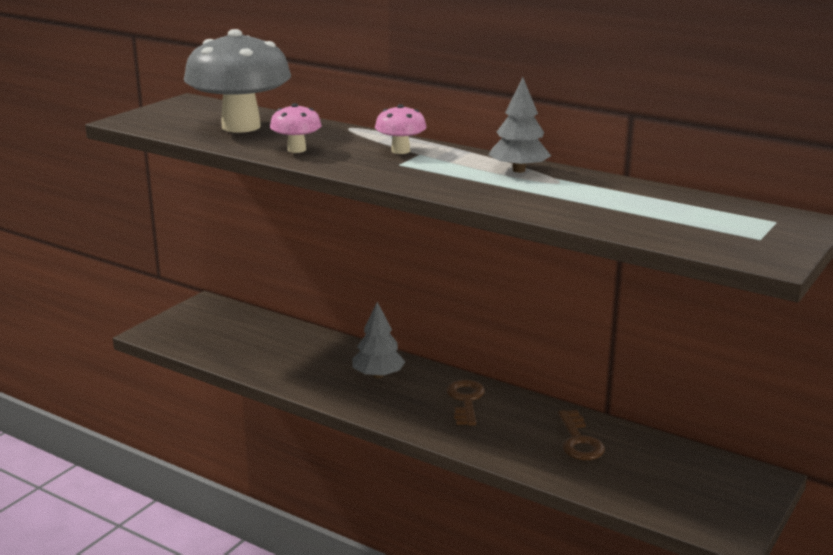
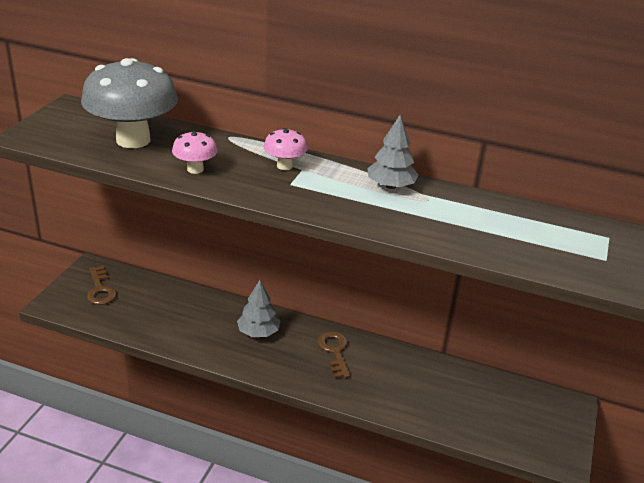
camera: 15 degrees left, 10 degrees up
(579, 441) = (431, 383): brown key -> brown key (100, 290)

